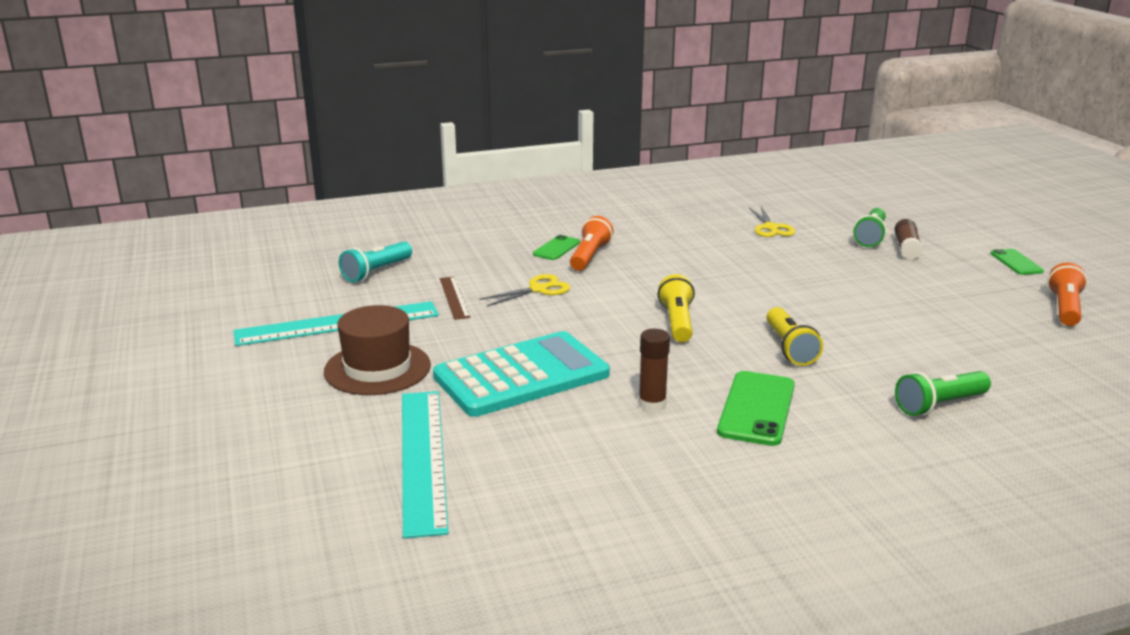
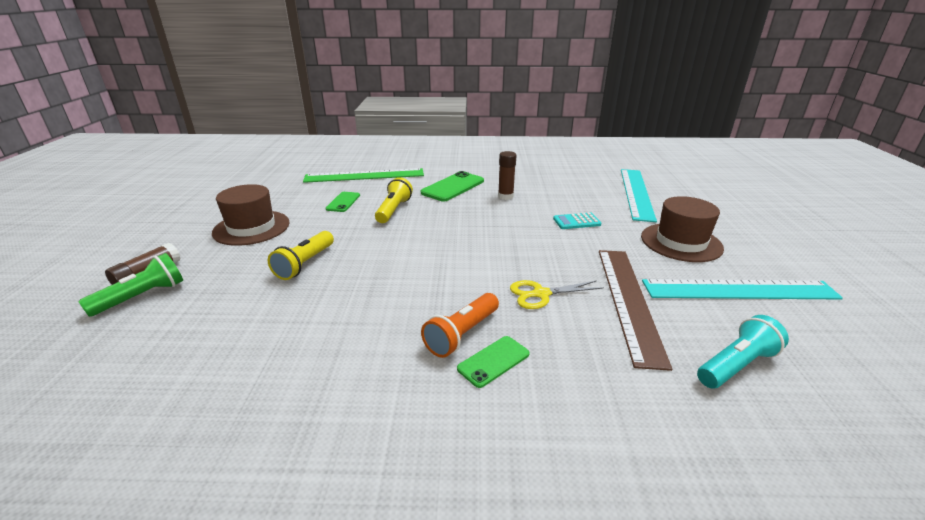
camera: 160 degrees left, 5 degrees up
(454, 297) = (629, 300): brown ruler -> brown ruler, size x1.94
(521, 375) = (576, 222): turquoise calculator -> turquoise calculator, size x0.41
(677, 322) = (445, 239): yellow flashlight -> yellow flashlight (305, 264)
(771, 228) = (204, 339): yellow scissors -> none
(915, 296) = (251, 228): none -> brown hat
(939, 405) = (364, 176): green flashlight -> green ruler
(1016, 262) = (112, 241): green phone -> green phone (343, 202)
(1064, 308) = (186, 204): orange flashlight -> none

